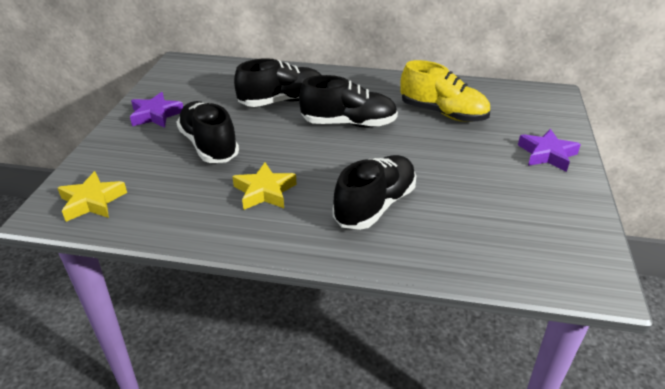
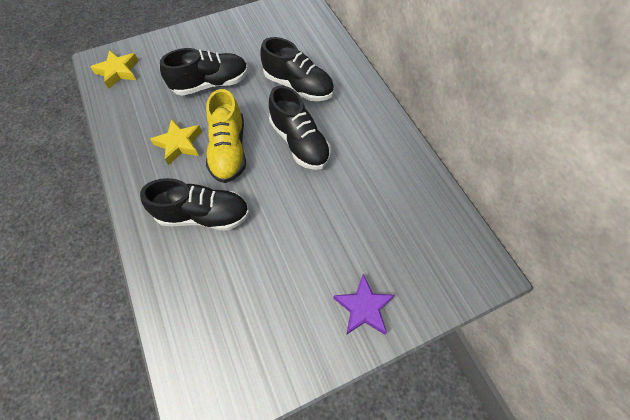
camera: 55 degrees right, 25 degrees up
(156, 115) = (226, 35): purple star -> none
(209, 145) = (211, 84): black shoe -> black shoe turned 45 degrees clockwise
(443, 113) = (369, 196): yellow shoe -> yellow shoe (229, 150)

